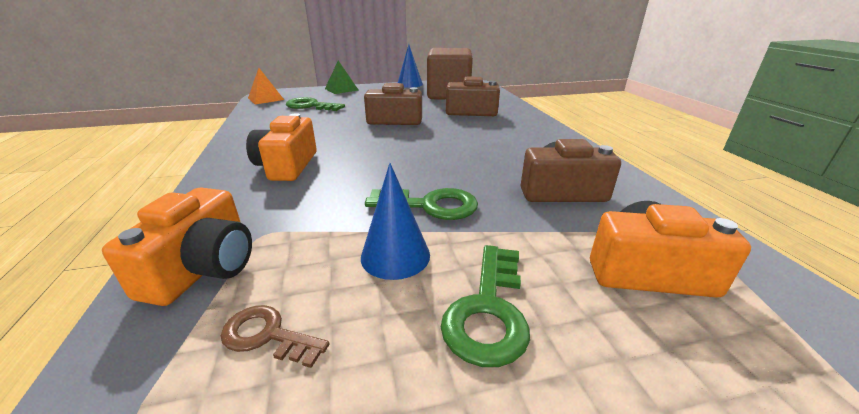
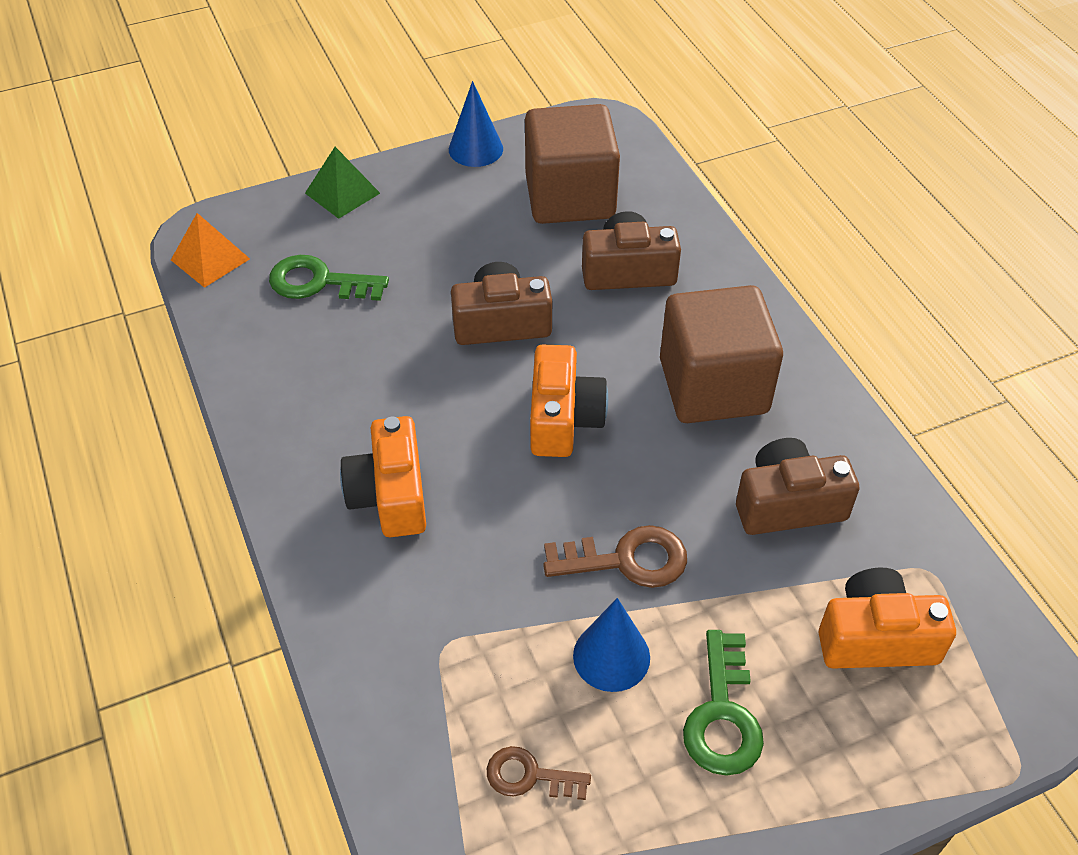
camera: 10 degrees left, 20 degrees up
(203, 268) = (411, 707): orange camera -> orange camera (563, 419)
(430, 205) = (626, 560): green key -> brown key
(512, 145) = (713, 386): none -> brown cube

